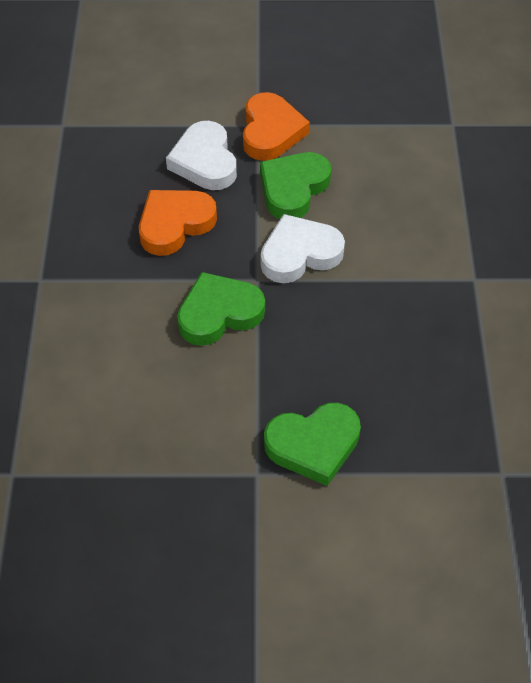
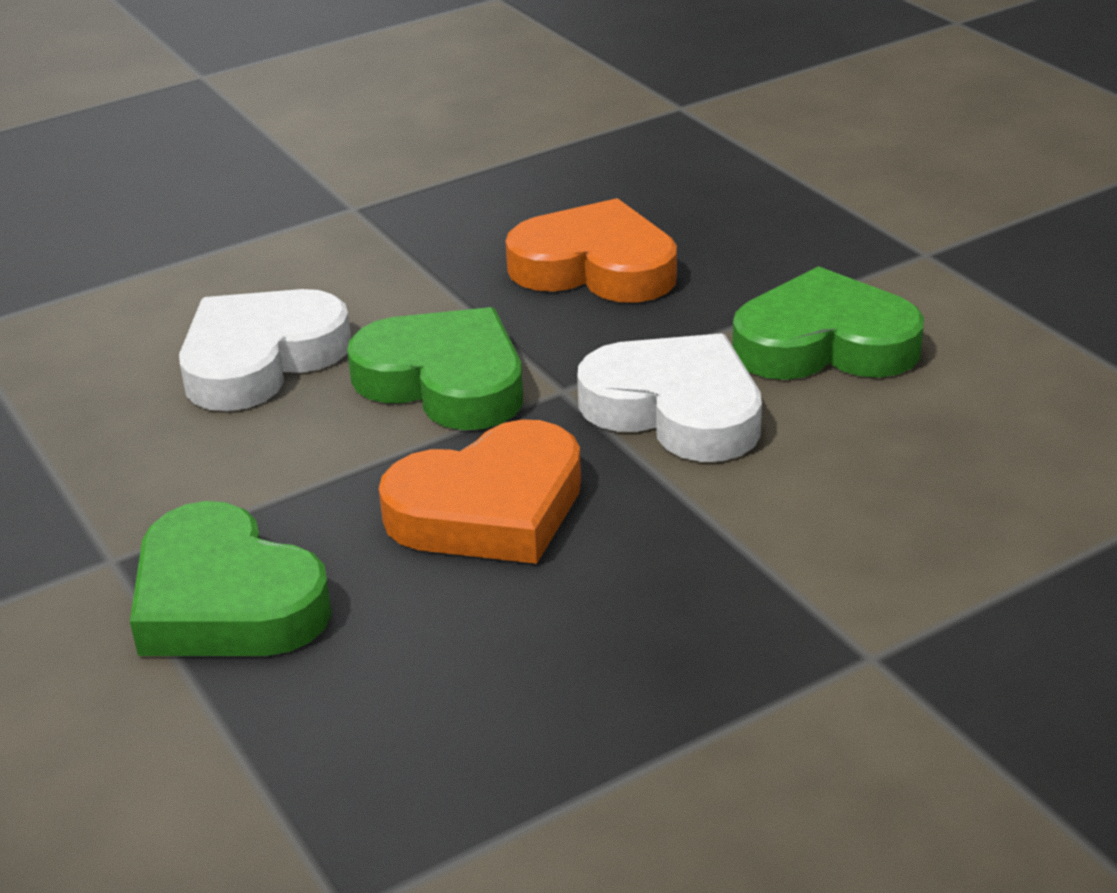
camera: 60 degrees right, 20 degrees down
(205, 161) = (769, 239): white heart -> white heart (261, 359)
(271, 132) = (929, 271): orange heart -> orange heart (489, 508)

